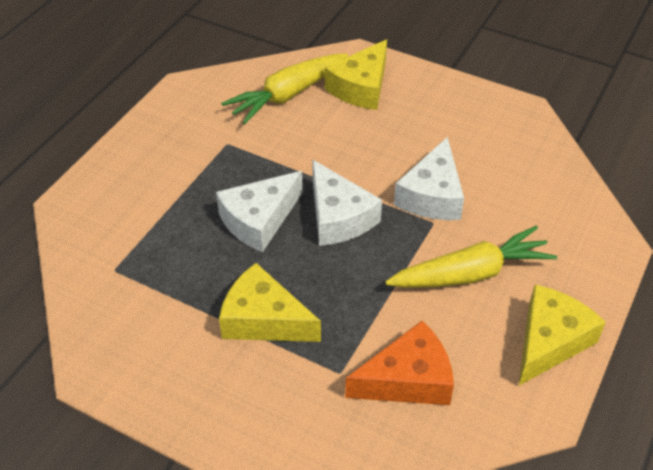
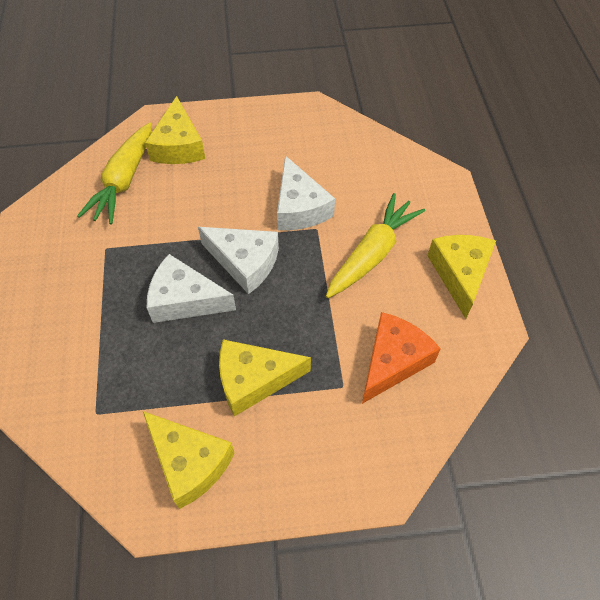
camera: 35 degrees left, 10 degrees up
(155, 352) = (189, 462): none -> yellow cheese
(259, 220) = (185, 300): white cheese -> white cheese turned 90 degrees clockwise

